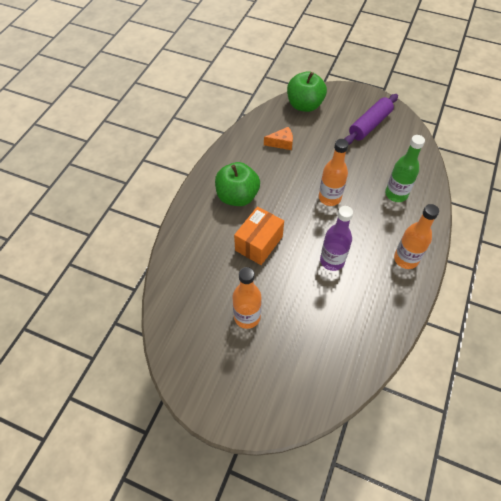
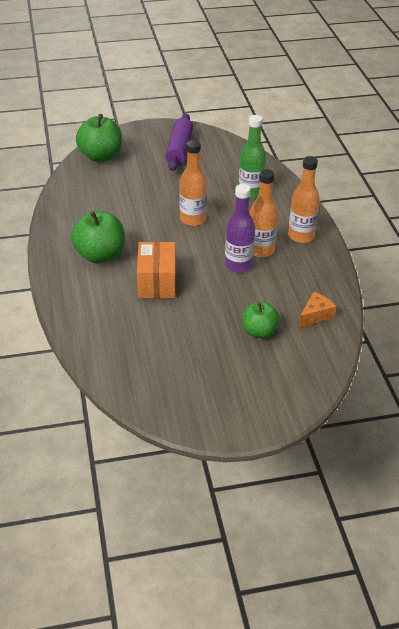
camera: 35 degrees left, 15 degrees down
(247, 317) = (198, 343): orange bottle -> orange bottle (261, 250)
(281, 143) = (105, 195): orange cheese -> orange cheese (315, 315)
(300, 334) = (259, 331): none -> green apple

